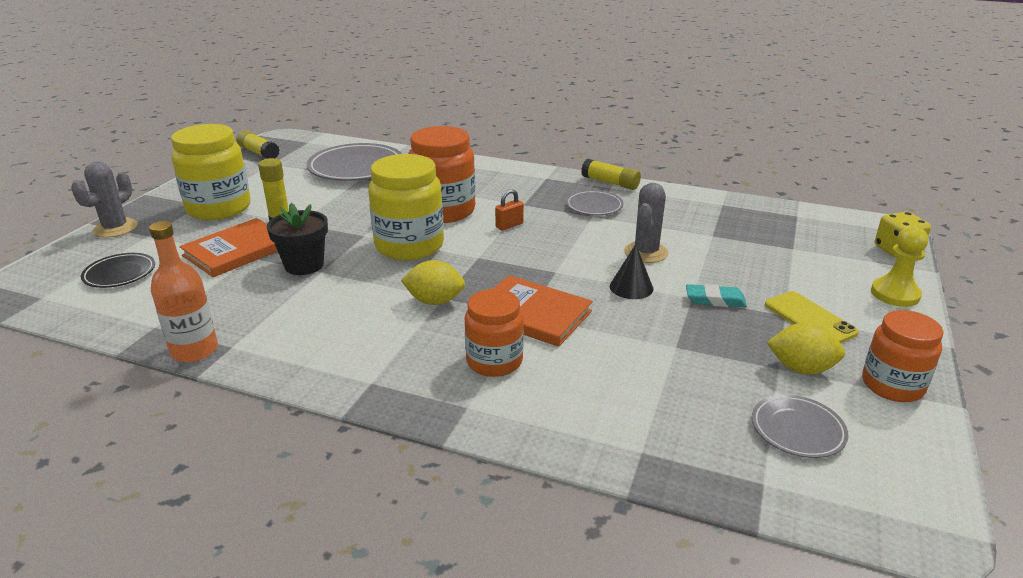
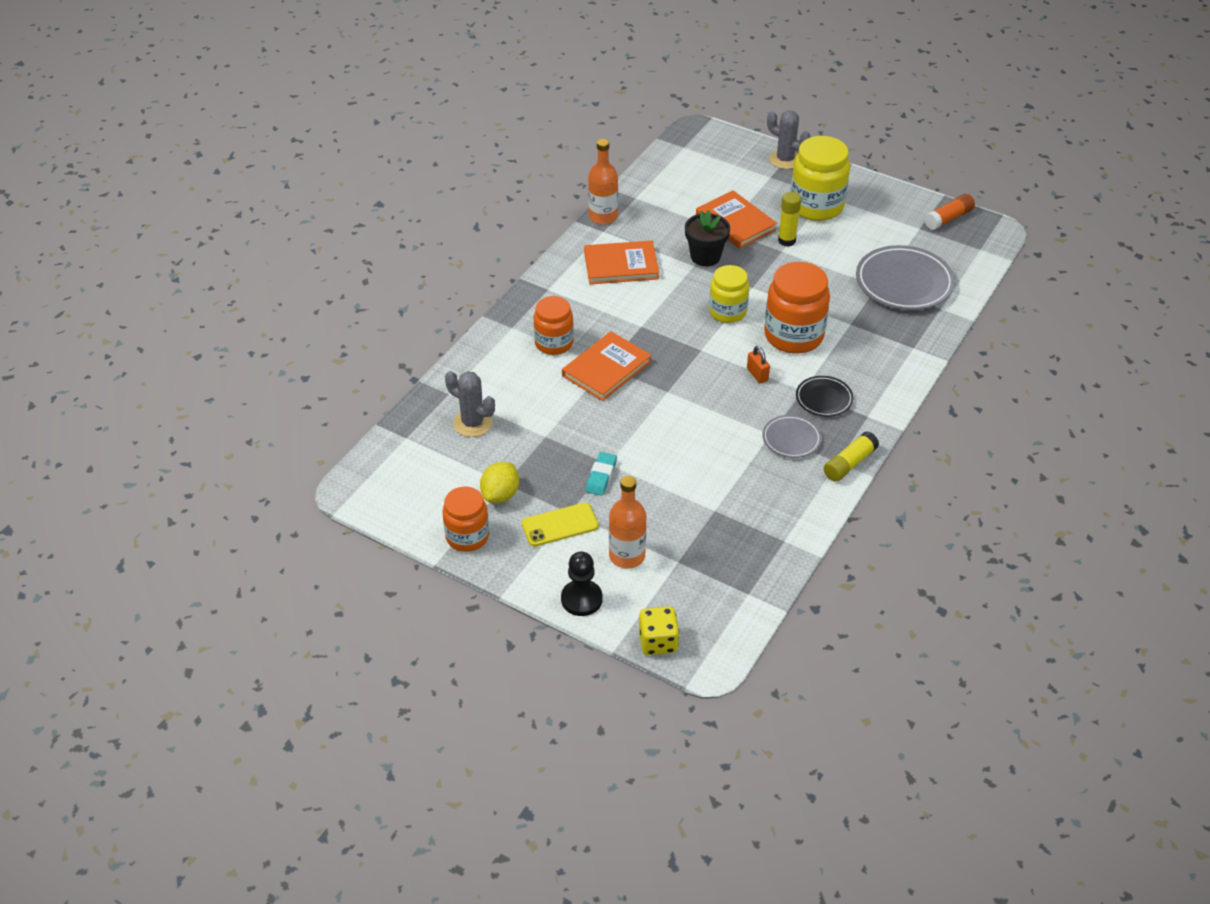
camera: 100 degrees right, 15 degrees up
(120, 274) = (709, 173): black plate -> black plate (824, 399)
(258, 153) = (948, 218): yellow glue stick -> orange glue stick
(317, 323) = (621, 265): none -> orange book
(409, 246) = (727, 312): yellow jar -> yellow jar, size x0.64
(435, 301) = (636, 321): yellow lemon -> none
(631, 287) = (632, 431): black cone -> none
(646, 252) = (689, 454): grey cactus -> grey cactus (472, 423)
(797, 430) = (442, 468): grey plate -> none
(813, 274) = (627, 556): none -> orange bottle
(895, 294) = (581, 599): yellow pawn -> black pawn

